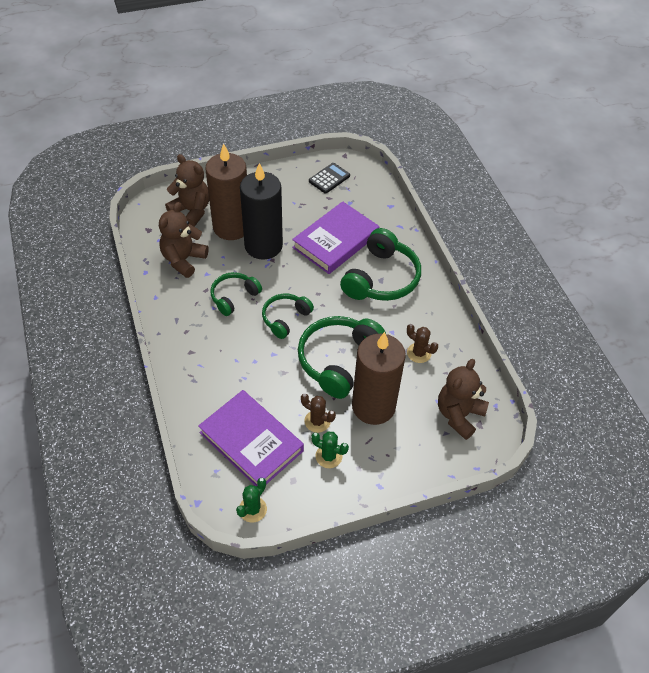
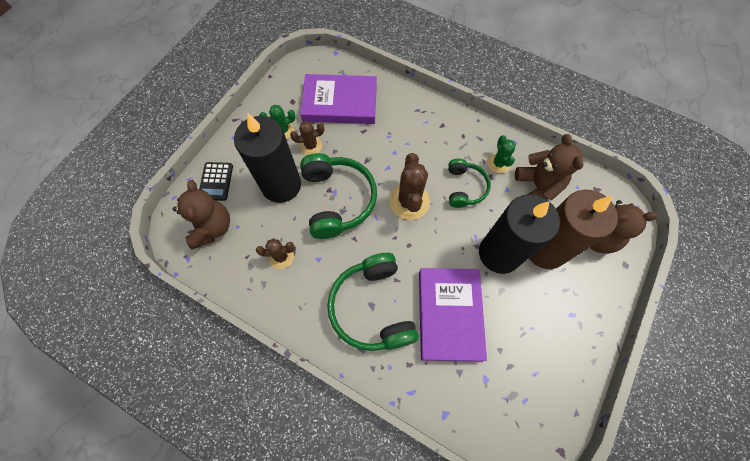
camera: 140 degrees right, 15 degrees up
(252, 509) = (301, 71): green cactus -> green cactus (498, 163)
(285, 318) = (409, 201): green headphones -> brown cactus
(329, 178) = (537, 395): black calculator -> black calculator (216, 181)
(373, 406) = (281, 185): brown candle -> black candle

